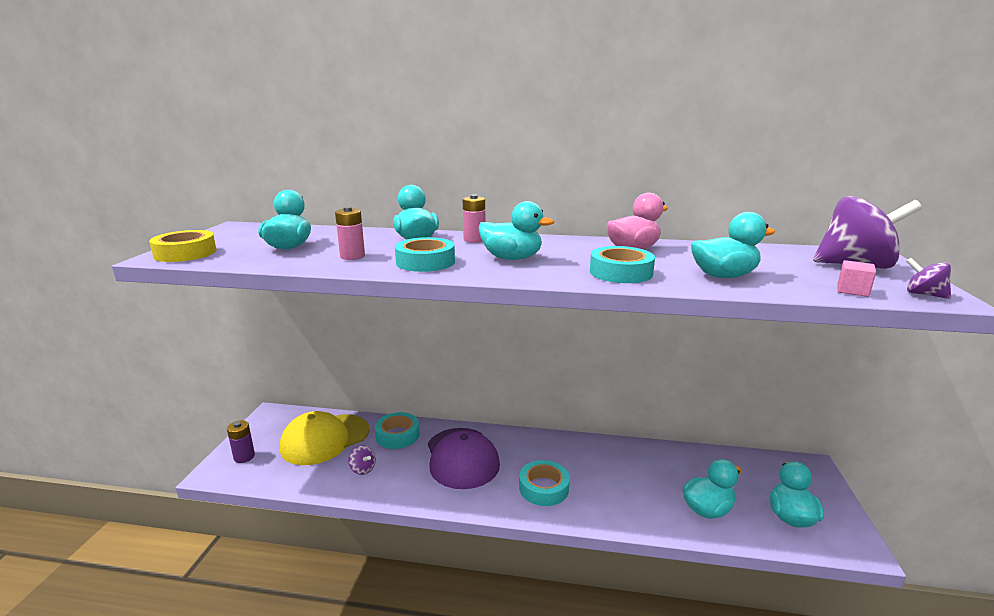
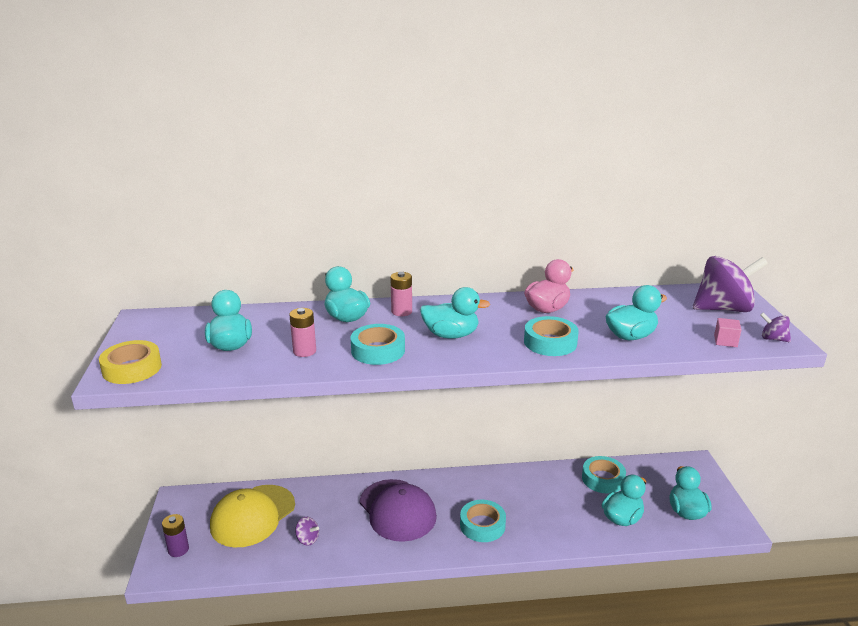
camera: 15 degrees left, 5 degrees up
(397, 435) = (324, 498): turquoise tape -> turquoise tape (603, 479)

